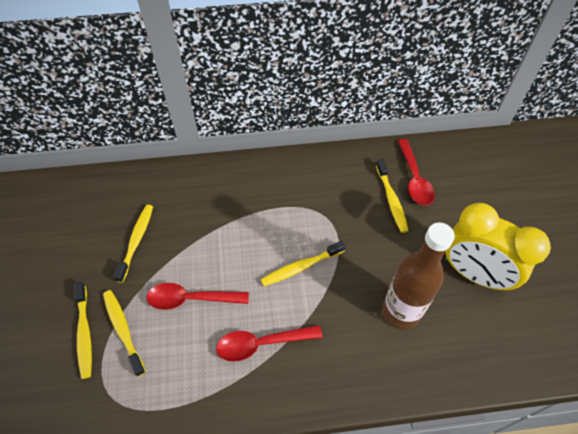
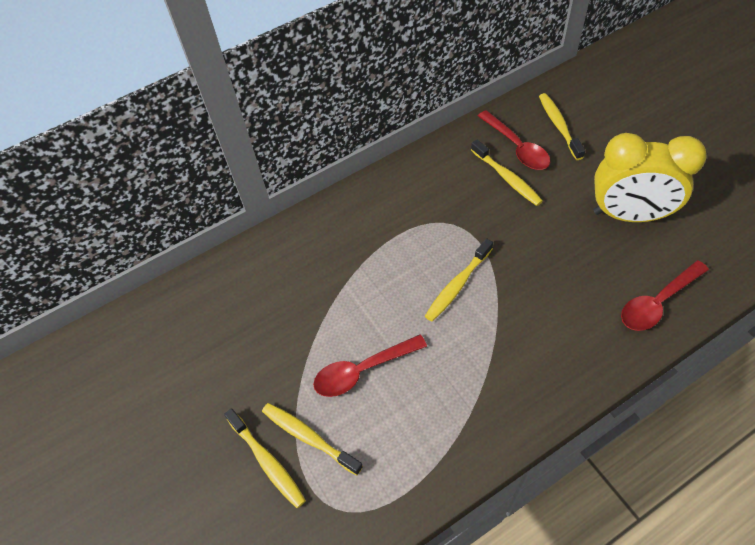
camera: 20 degrees left, 0 degrees up
(136, 241) = (261, 339): yellow toothbrush -> yellow toothbrush (558, 125)
(261, 344) = (465, 379): red spoon -> red spoon (657, 302)
(401, 312) = (582, 283): brown bottle -> none

